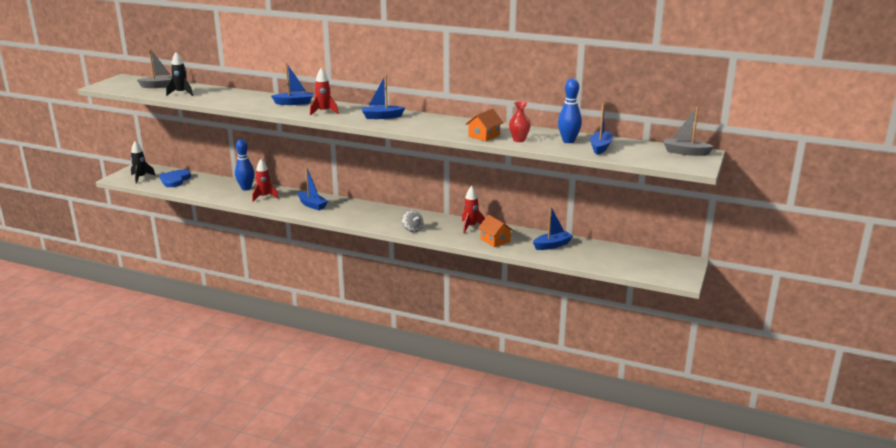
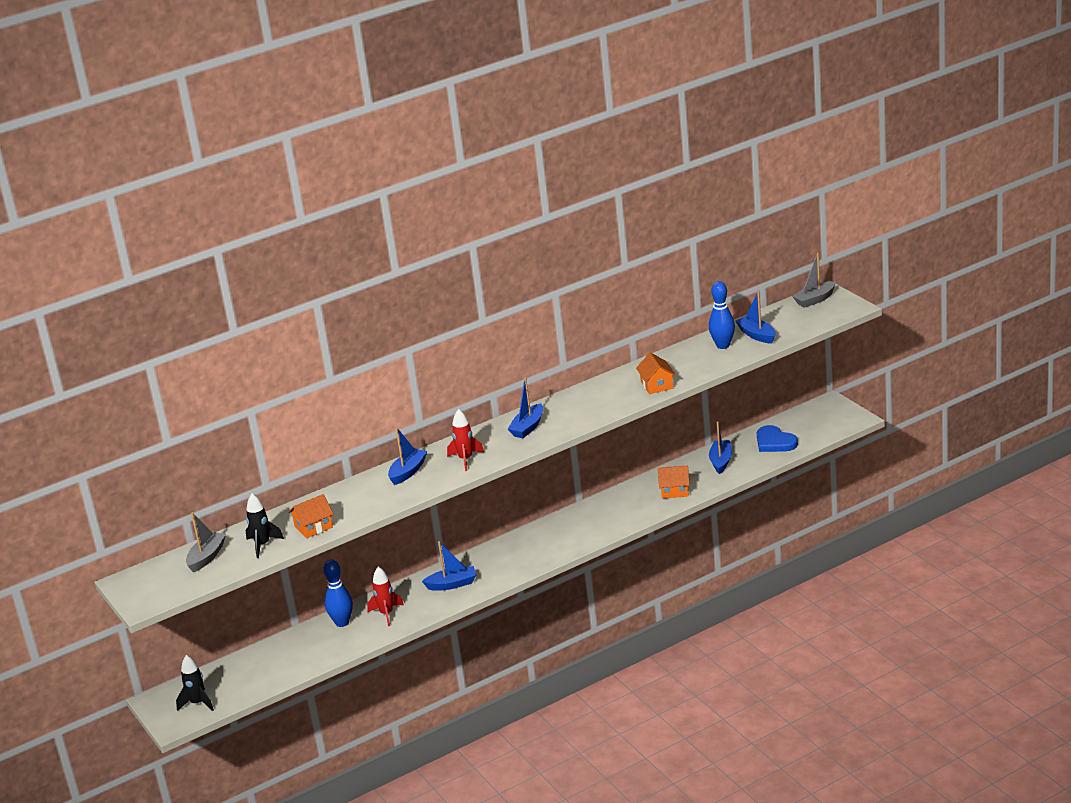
camera: 50 degrees left, 5 degrees up
(175, 180) = (243, 675): blue heart -> blue heart (774, 442)
(210, 98) = (313, 527): none -> orange house
(412, 229) = (593, 533): grey spinning top -> none
(471, 227) = (628, 495): red rocket -> none
(519, 140) = (690, 370): red vase -> none

